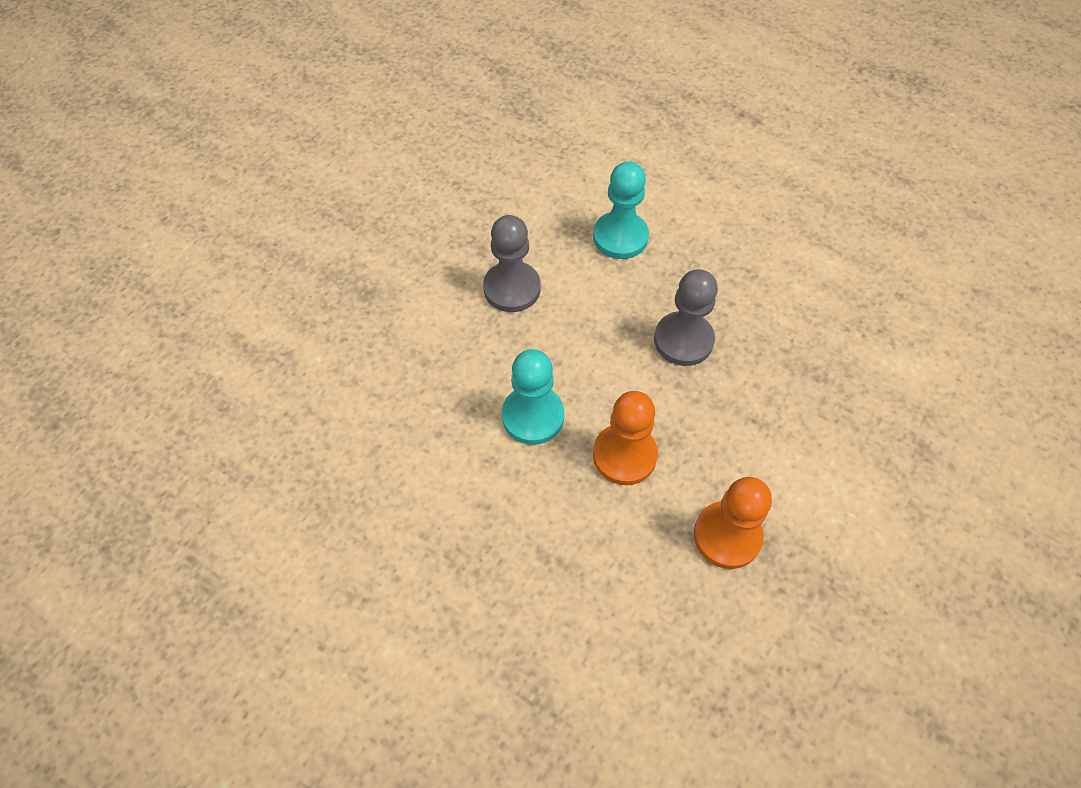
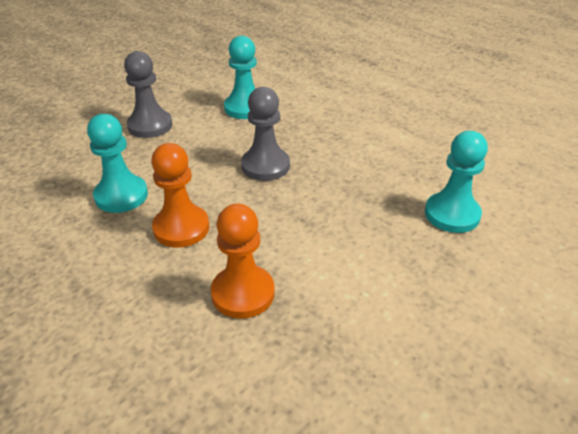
camera: 10 degrees right, 20 degrees down
(915, 387) = (452, 214): none -> turquoise pawn

